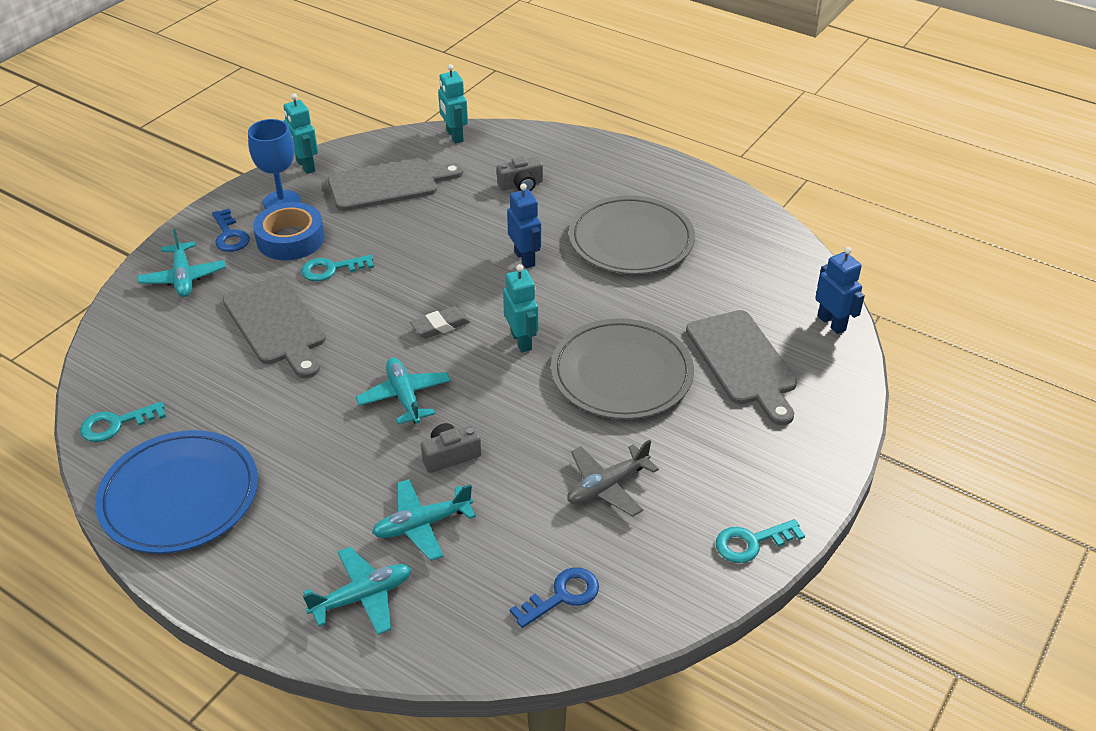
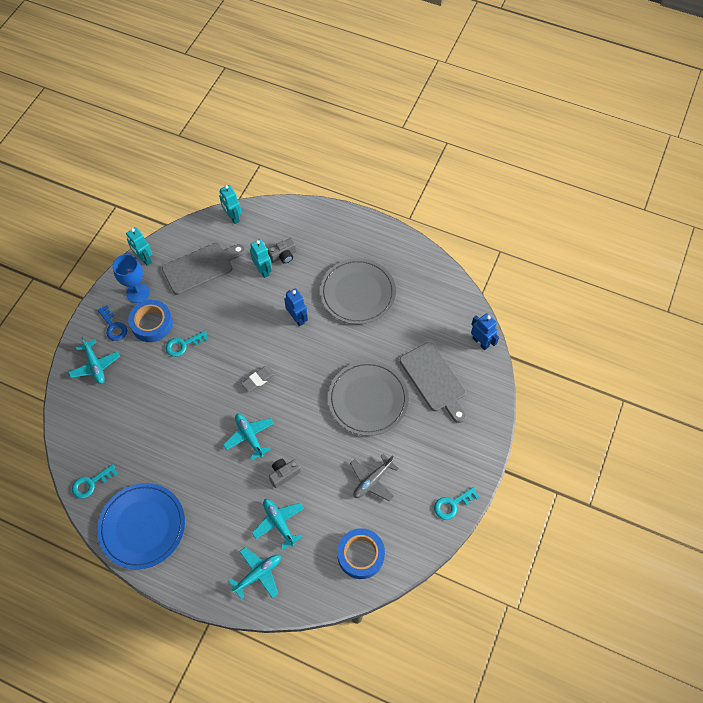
camera: 10 degrees left, 20 degrees up
(276, 324) = (162, 394): grey cutting board -> none
(422, 525) = (279, 523): turquoise plane -> turquoise plane turned 90 degrees clockwise
(521, 341) = (307, 384): turquoise robot -> turquoise robot (263, 270)
(562, 595) = (360, 555): blue key -> blue tape

